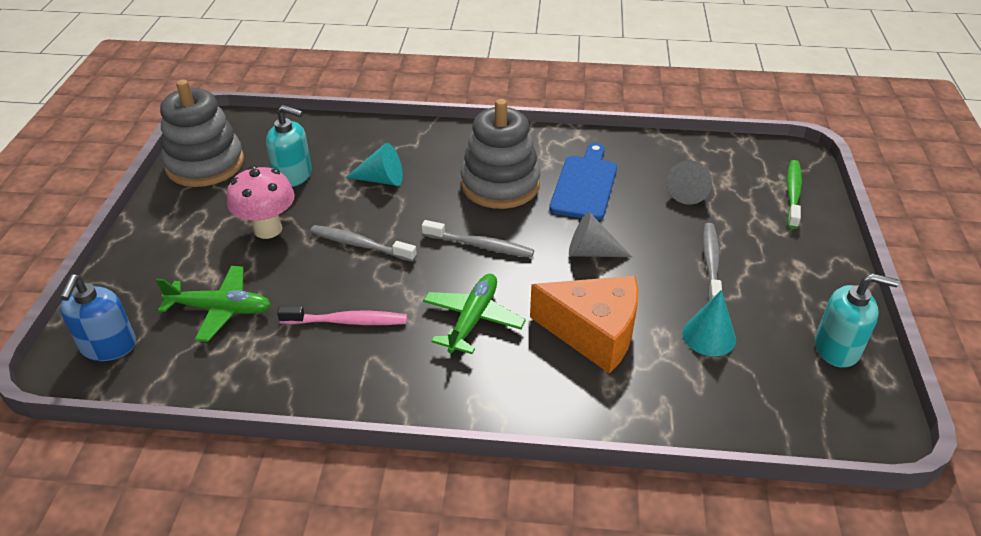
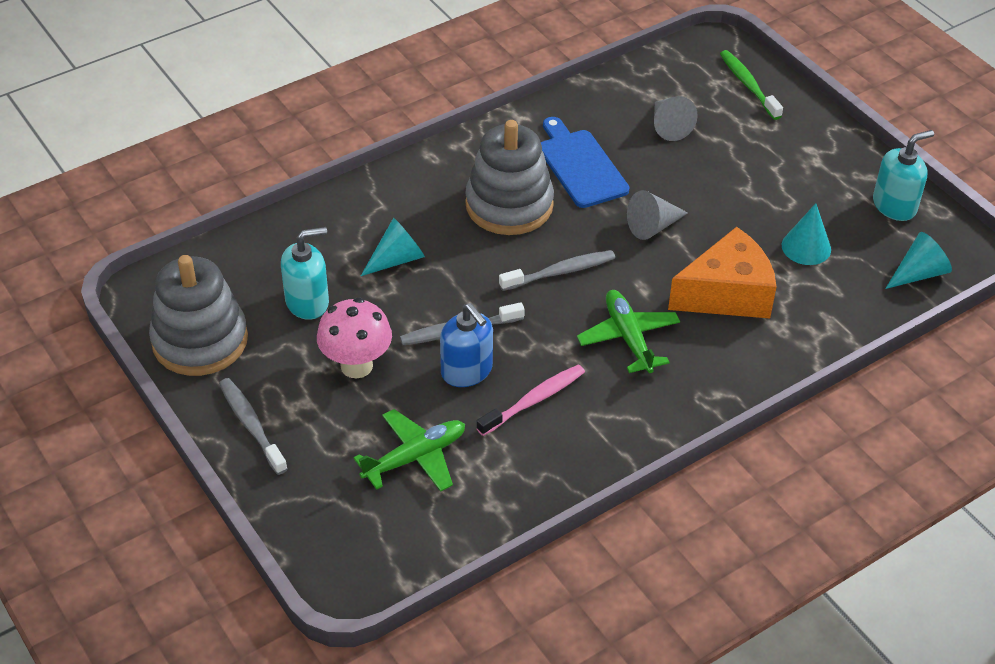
camera: 40 degrees left, 5 degrees up
(108, 346) = (362, 546): blue soap dispenser -> blue soap dispenser (467, 371)
(711, 263) = (749, 184): grey toothbrush -> grey toothbrush (251, 425)
(801, 418) = (918, 273): none -> turquoise cone

